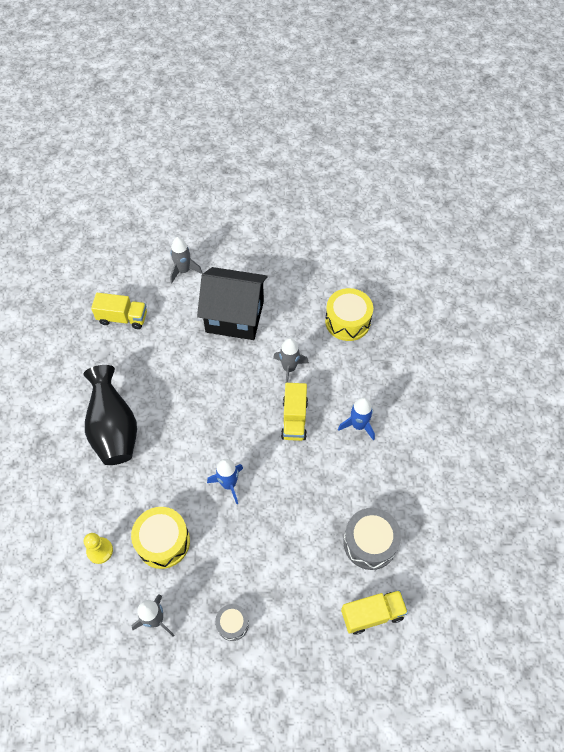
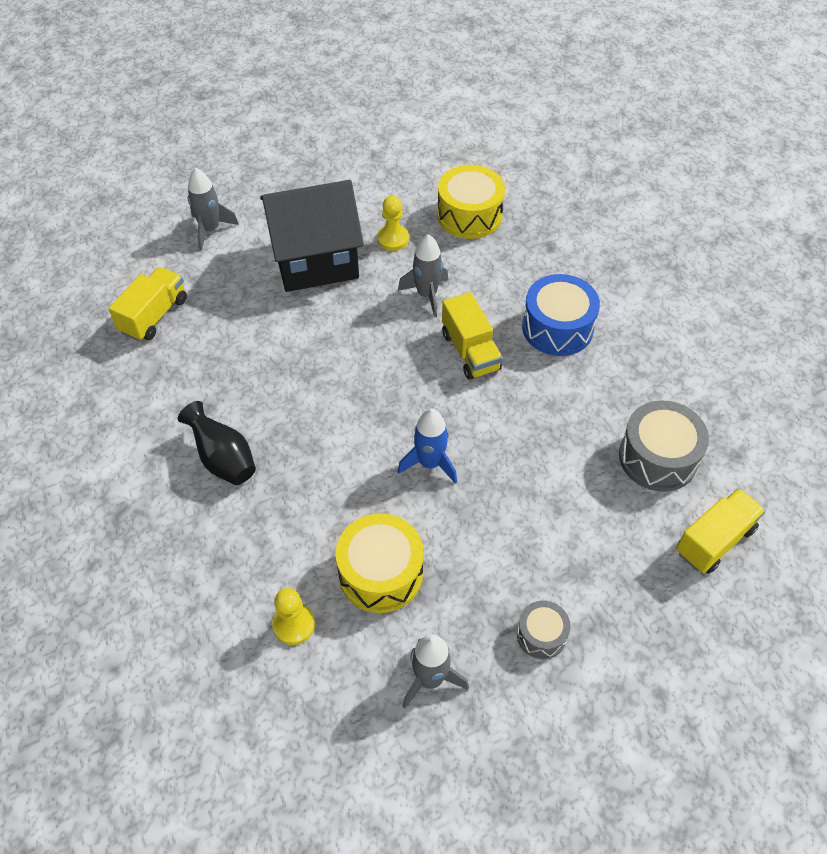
camera: 25 degrees left, 5 degrees down
(114, 429) = (223, 459): black vase -> black vase, size x0.61
(123, 318) = (154, 315): yellow truck -> yellow truck turned 45 degrees counterclockwise
(289, 320) = (393, 239): none -> yellow pawn
(358, 425) = (557, 328): blue rocket -> blue drum

